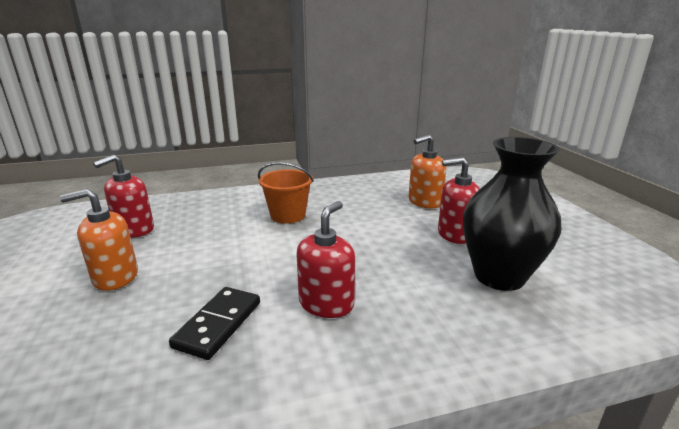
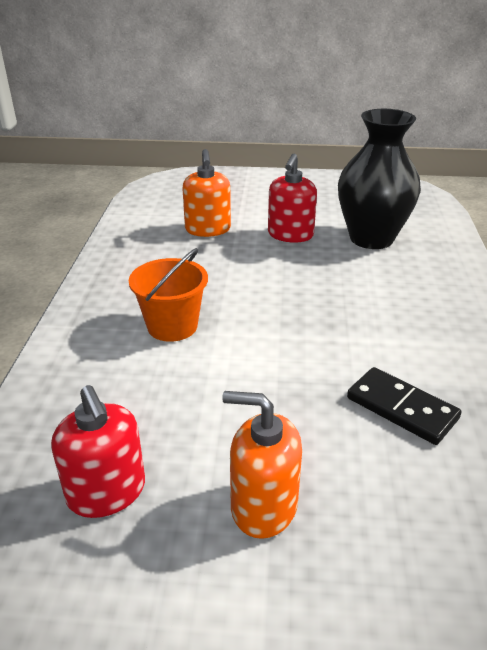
camera: 70 degrees left, 10 degrees up
(115, 277) = (263, 506): orange soap dispenser -> orange soap dispenser turned 105 degrees clockwise
(326, 303) = (384, 333): red soap dispenser -> none

